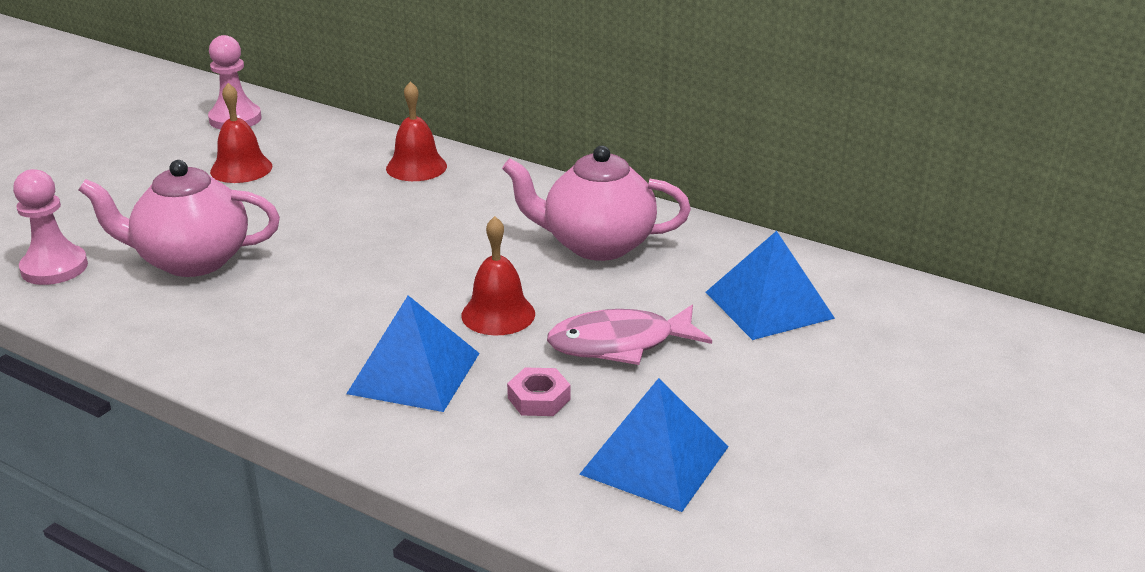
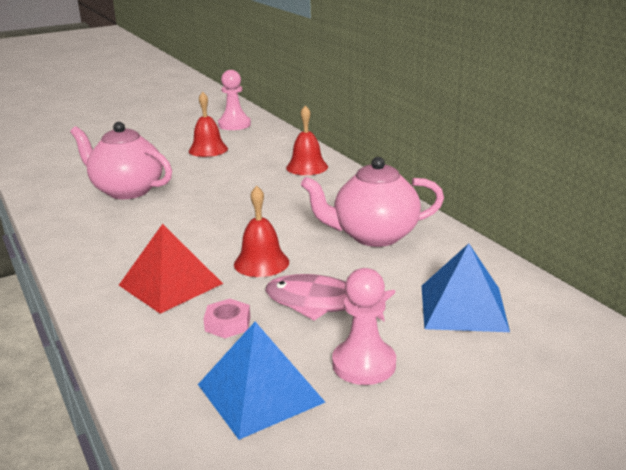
camera: 30 degrees right, 5 degrees down
(54, 268) = (59, 179): pink pawn -> pink pawn (364, 364)
(414, 373) = (170, 284): blue pyramid -> red pyramid
(596, 244) = (373, 236): pink teapot -> pink teapot turned 45 degrees counterclockwise

